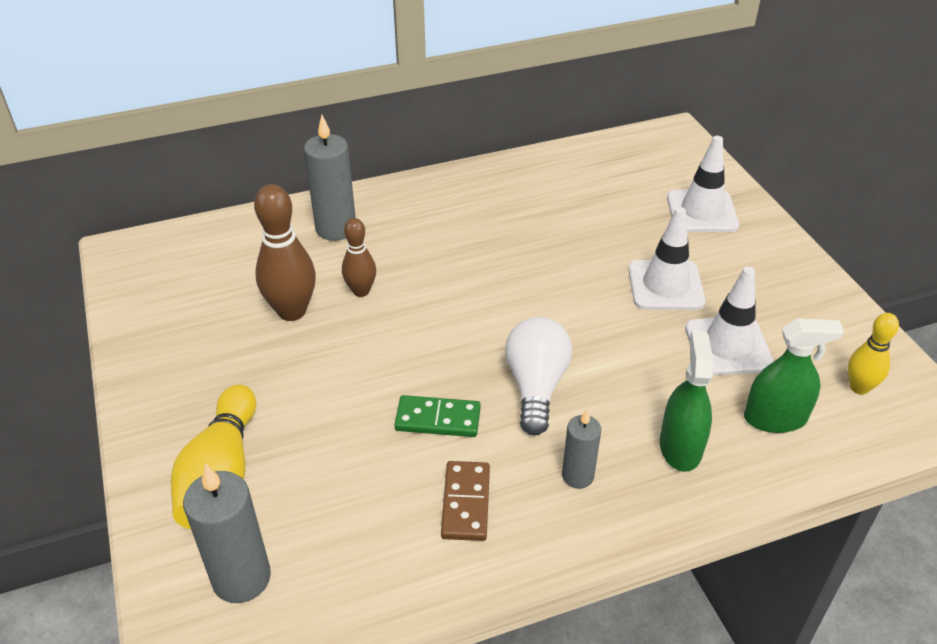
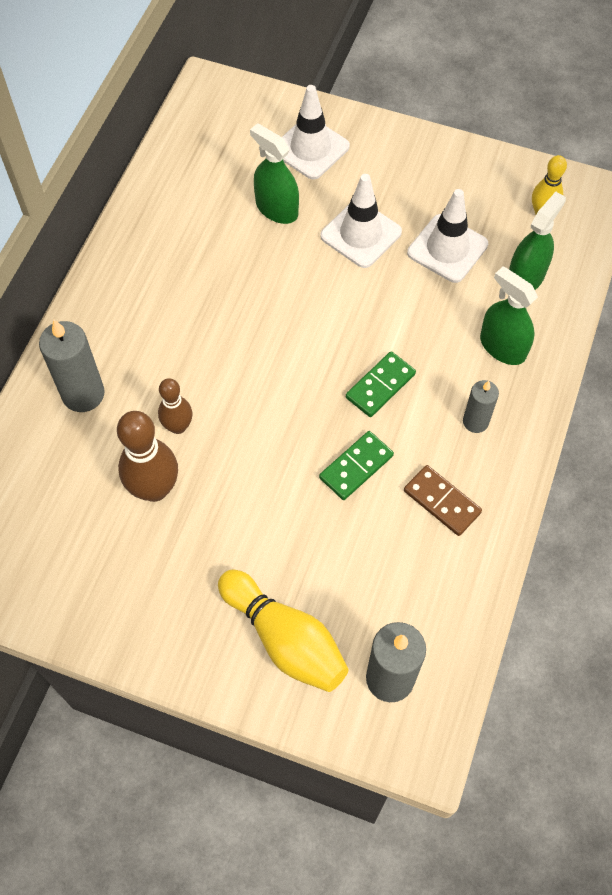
camera: 50 degrees left, 20 degrees up
(536, 386) = (380, 386): white light bulb -> green domino
(621, 227) = (276, 209): none -> green spray bottle

